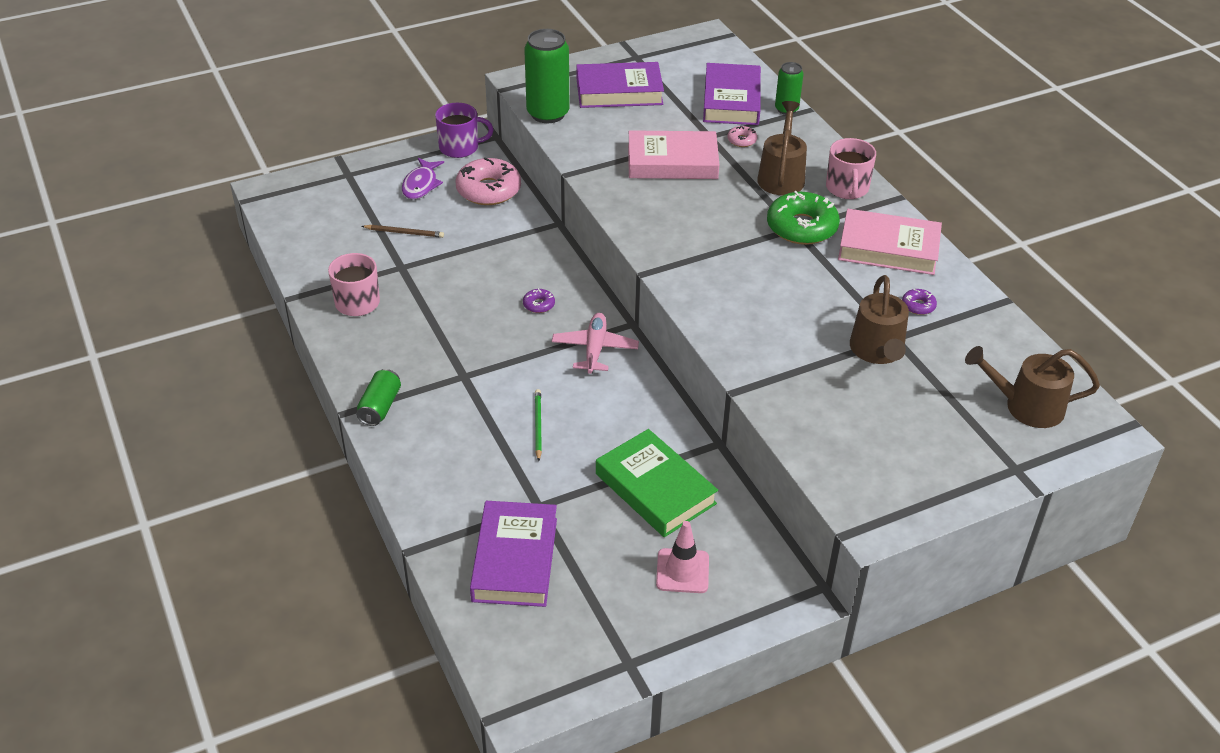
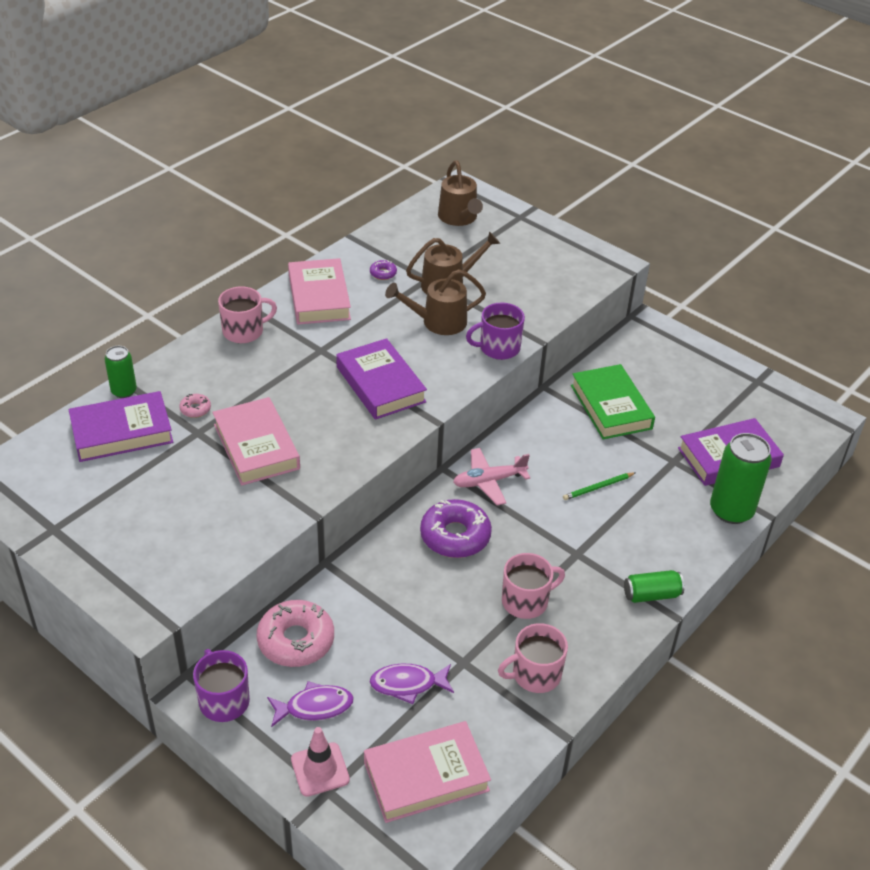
camera: 115 degrees left, 0 degrees up
(320, 219) = (426, 776): none -> pink book
(404, 232) = (407, 684): brown pencil -> purple fish
(434, 323) = (526, 601): none -> pink mug
(539, 305) = (455, 536): purple donut -> purple donut, size x2.23
(548, 114) = (209, 567): green can -> green can (731, 510)
(619, 91) = (137, 522): purple book -> purple book (380, 384)
(655, 489) = (611, 407): green book -> green book turned 45 degrees counterclockwise
(682, 571) = (670, 376): pink traffic cone -> pink traffic cone (320, 769)
(738, 353) = (498, 348): none -> purple mug
(781, 176) = (245, 372): brown watering can -> brown watering can (438, 322)
(801, 227) = (317, 346): green donut -> none

